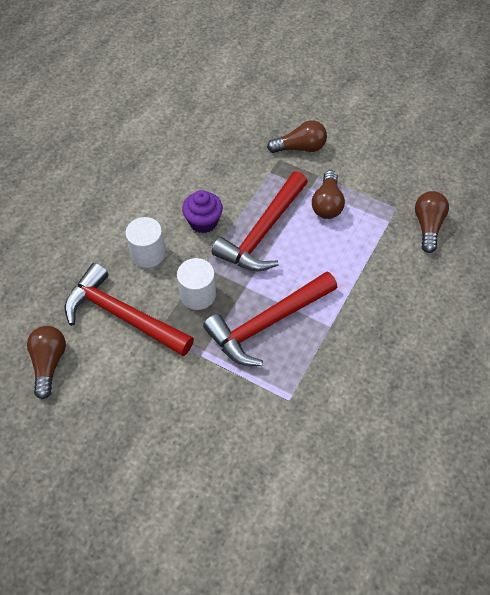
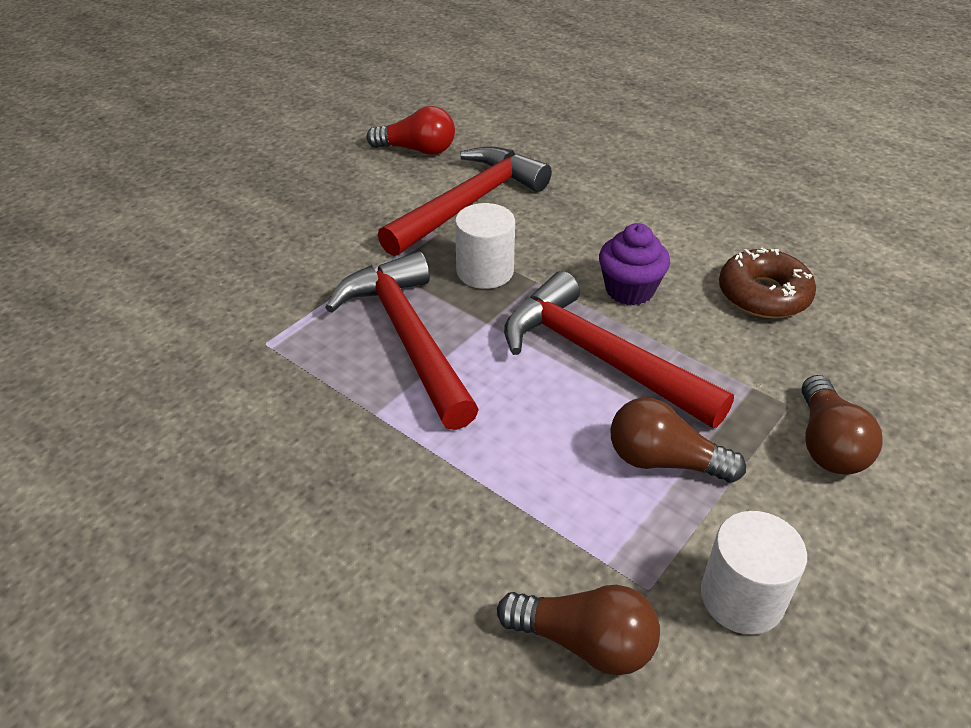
camera: 100 degrees right, 15 degrees down
(49, 363) = (417, 150): brown light bulb -> red light bulb
(148, 253) = (572, 231): white cylinder -> white cylinder (742, 598)
(197, 165) = (763, 295): none -> brown donut

